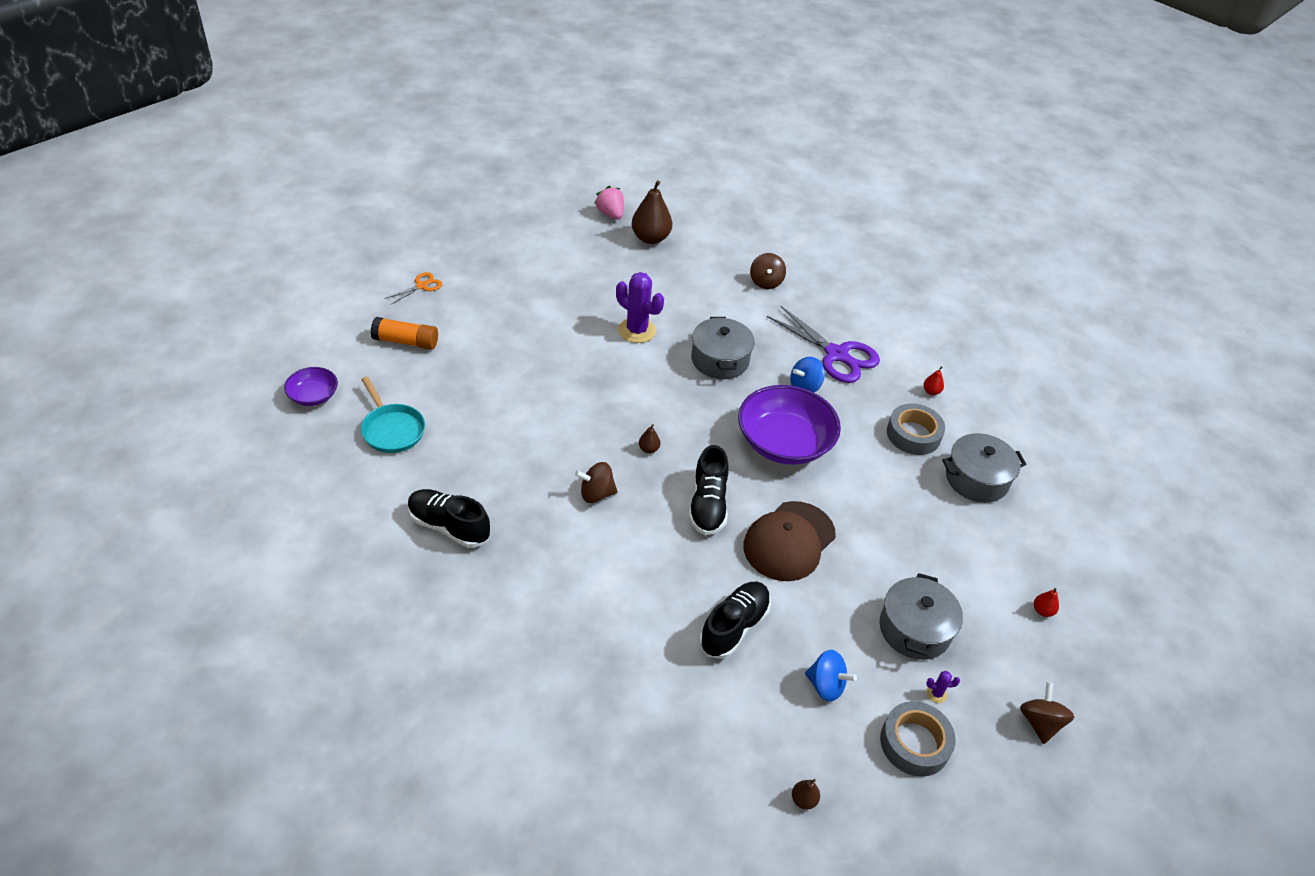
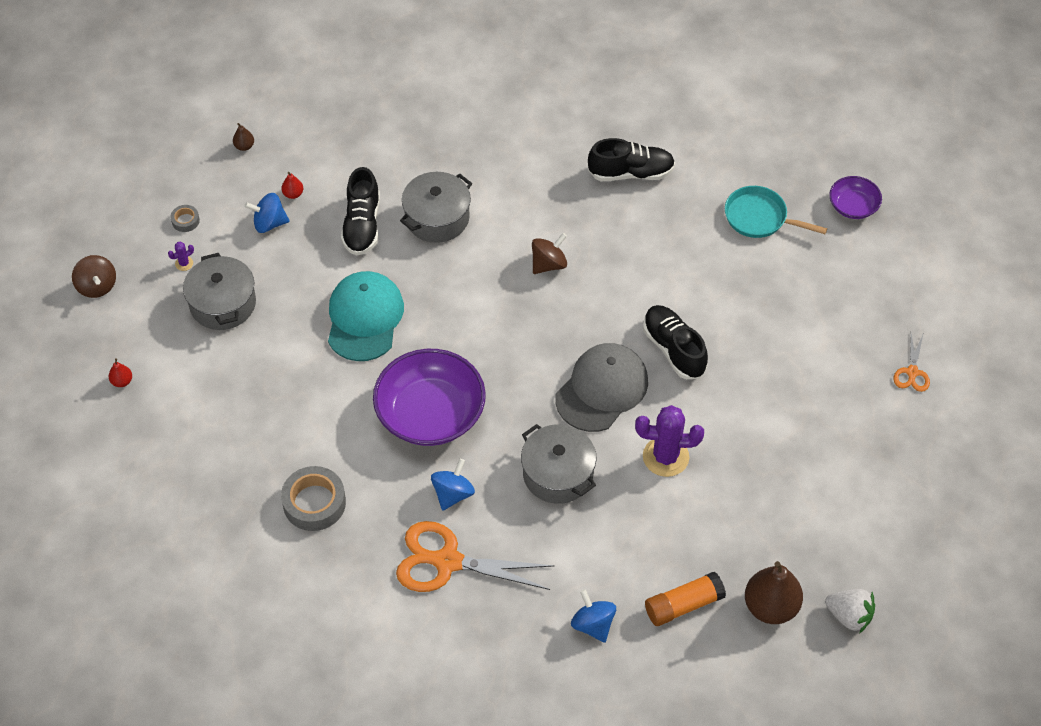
camera: 150 degrees right, 10 degrees up
(406, 342) = (849, 303): orange glue stick -> orange glue stick (683, 605)
(610, 214) = (849, 616): pink strawberry -> white strawberry
(641, 389) = (602, 389): none -> grey cap
(648, 449) = (542, 331): brown pear -> none
(708, 505) = (452, 310): black shoe -> black shoe (673, 349)
(766, 282) = (593, 624): brown spinning top -> blue spinning top
(789, 541) = (364, 318): brown cap -> turquoise cap
(836, 355) = (447, 561): purple scissors -> orange scissors
(914, 743) = (185, 221): grey tape -> grey tape, size x0.49
(931, 391) = (322, 574): red pear -> red pear (293, 194)
(976, 479) = (229, 486): grey pot -> grey pot (437, 218)

